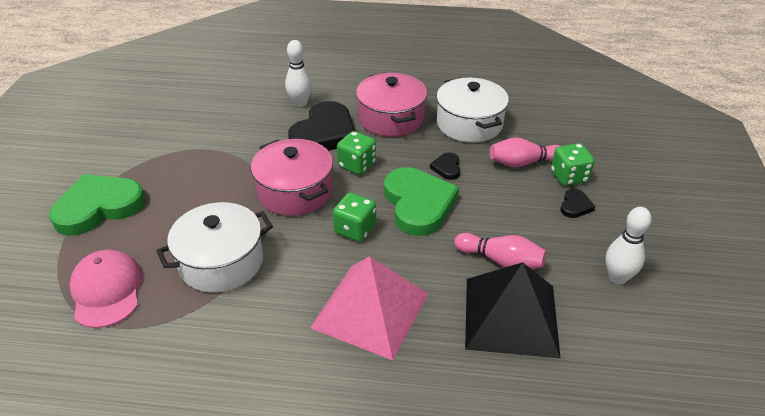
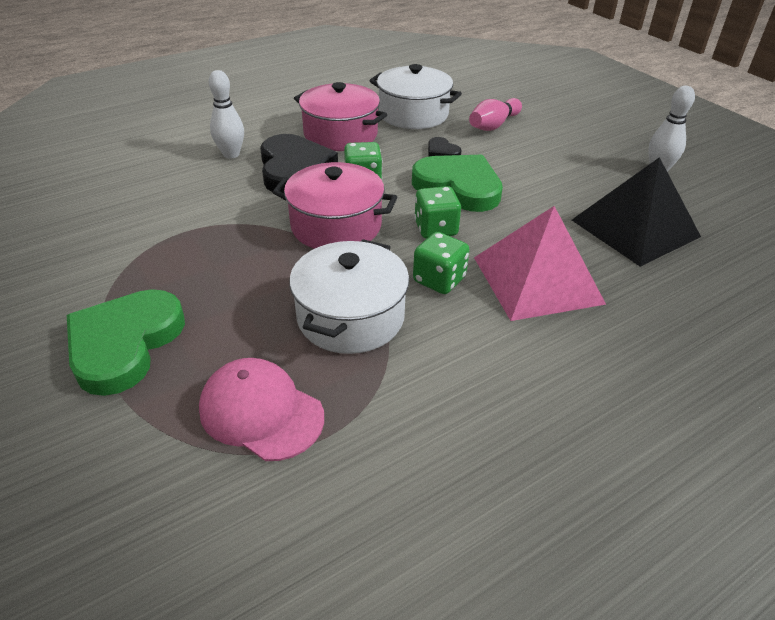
camera: 40 degrees left, 0 degrees up
(501, 261) = (575, 196): pink bowling pin -> none
(569, 177) = (537, 121): green dice -> green dice (439, 280)
(575, 206) = (569, 138): black heart -> none

